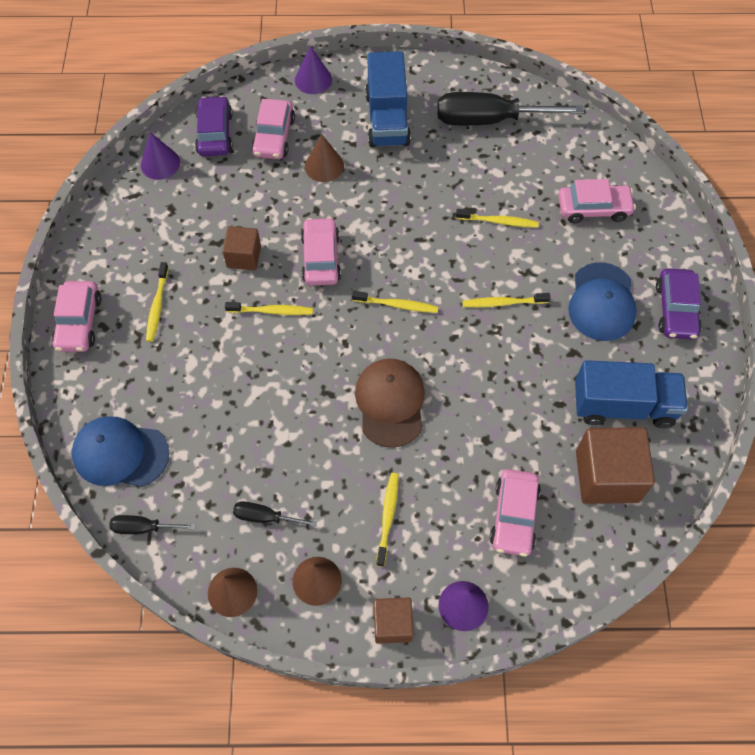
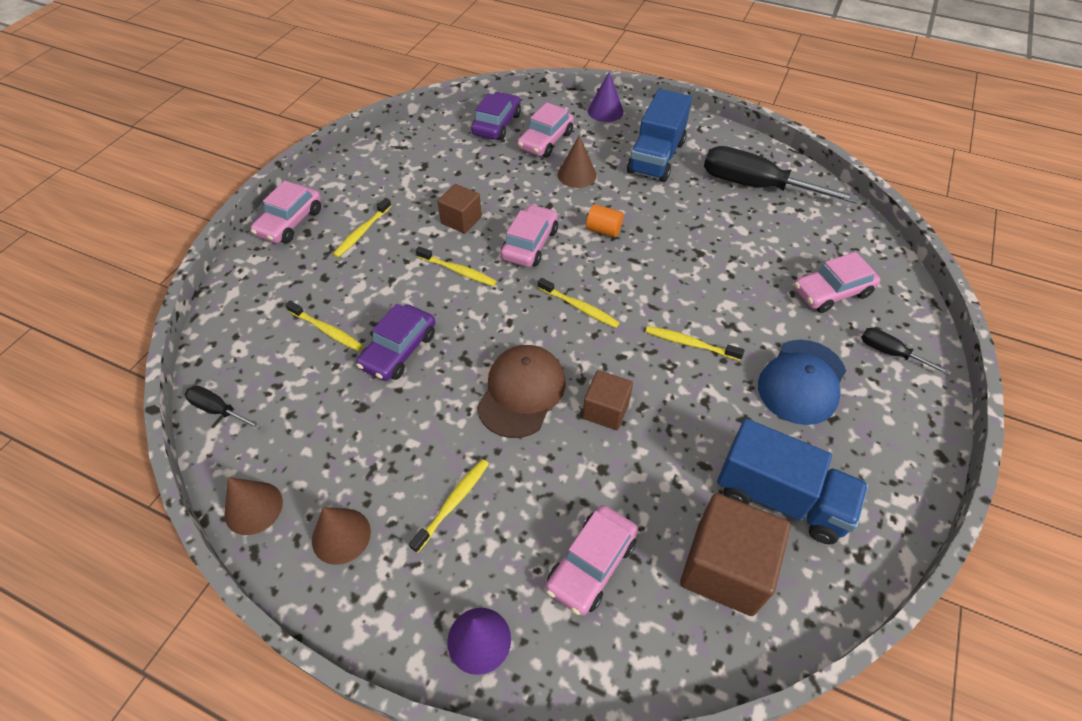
camera: 25 degrees right, 10 degrees down
(120, 453) = (246, 337): blue cap -> none
(160, 163) = (437, 131): purple cone -> none
(265, 517) = (333, 449): black screwdriver -> black screwdriver (890, 353)
(379, 218) = (603, 230): none -> orange cylinder
(392, 624) = (389, 622): brown cube -> brown cube (606, 410)
(498, 221) = (722, 271): yellow toothbrush -> yellow toothbrush (327, 330)
(593, 208) = (831, 292): pink car -> pink car turned 135 degrees clockwise
(676, 310) = (888, 421): purple car -> purple car (399, 350)

